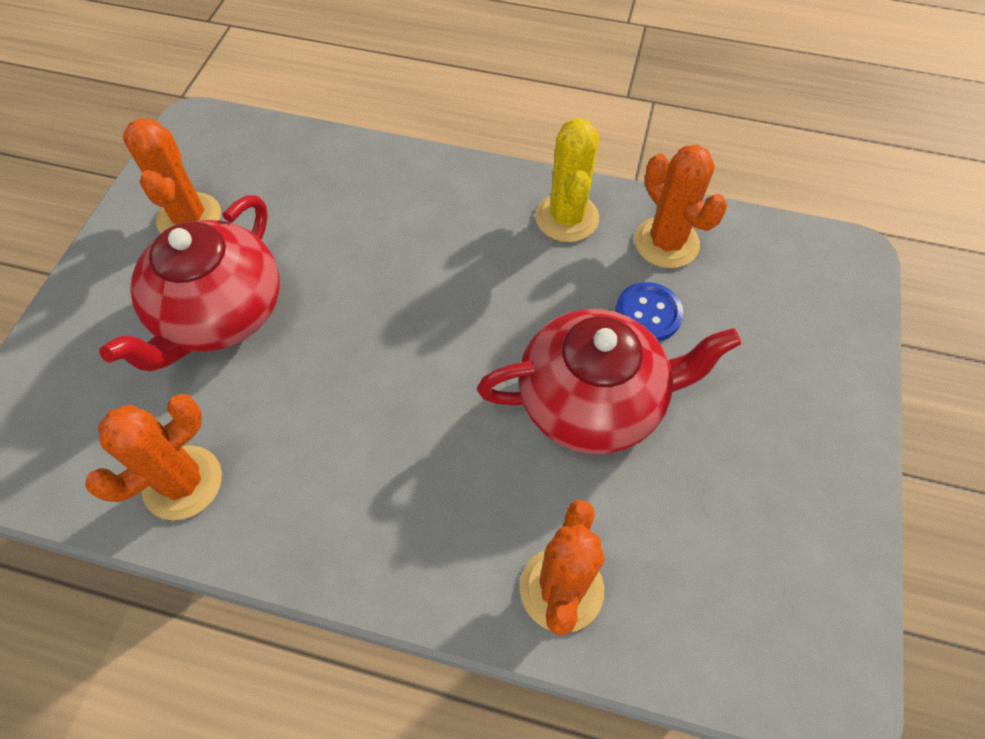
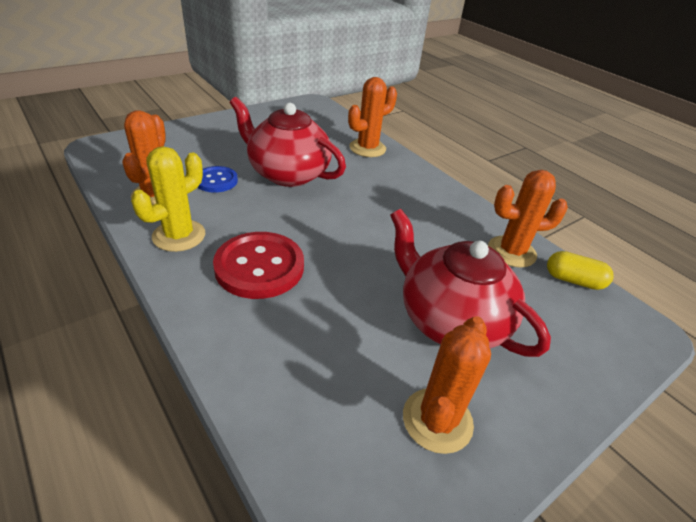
camera: 145 degrees left, 20 degrees down
(81, 486) = (573, 280): none -> yellow capsule
(220, 314) = (450, 320): red teapot -> red teapot turned 105 degrees counterclockwise
(452, 241) = (259, 267): none -> red button

